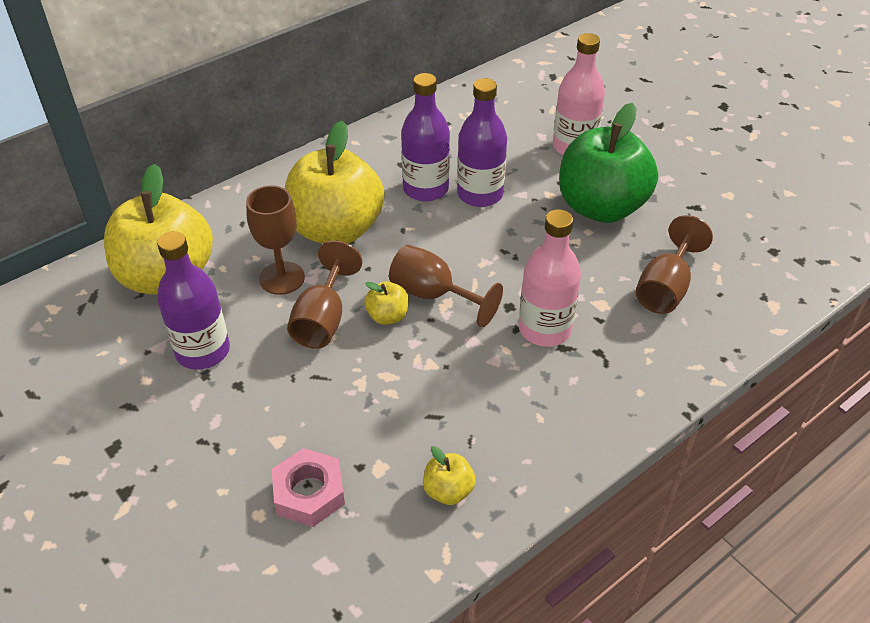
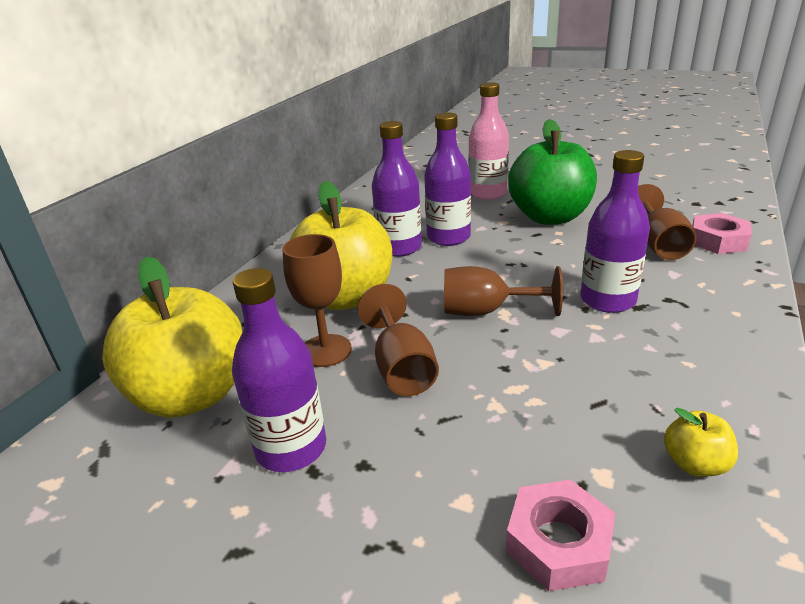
camera: 25 degrees left, 15 degrees down
(387, 316) = (462, 341): yellow apple -> none
(544, 329) = (607, 300): pink bottle -> purple bottle
(730, 308) = (718, 240): none -> pink nut

